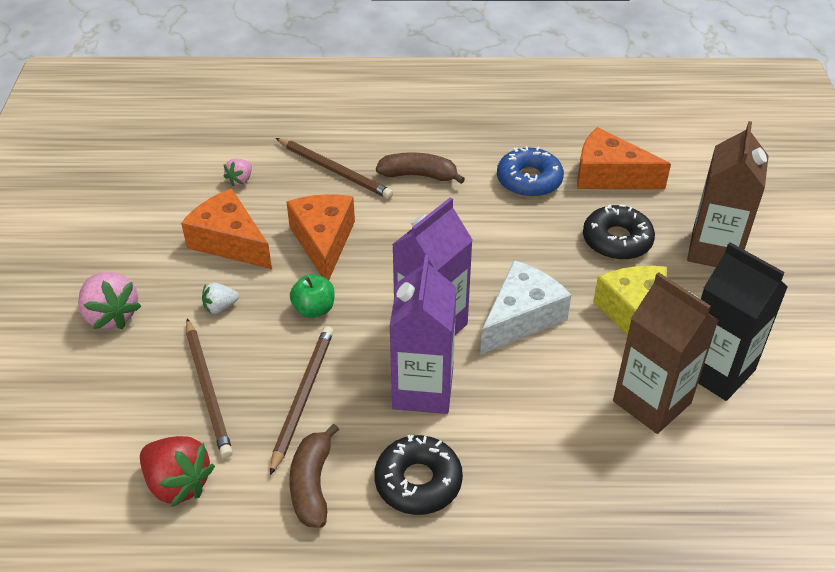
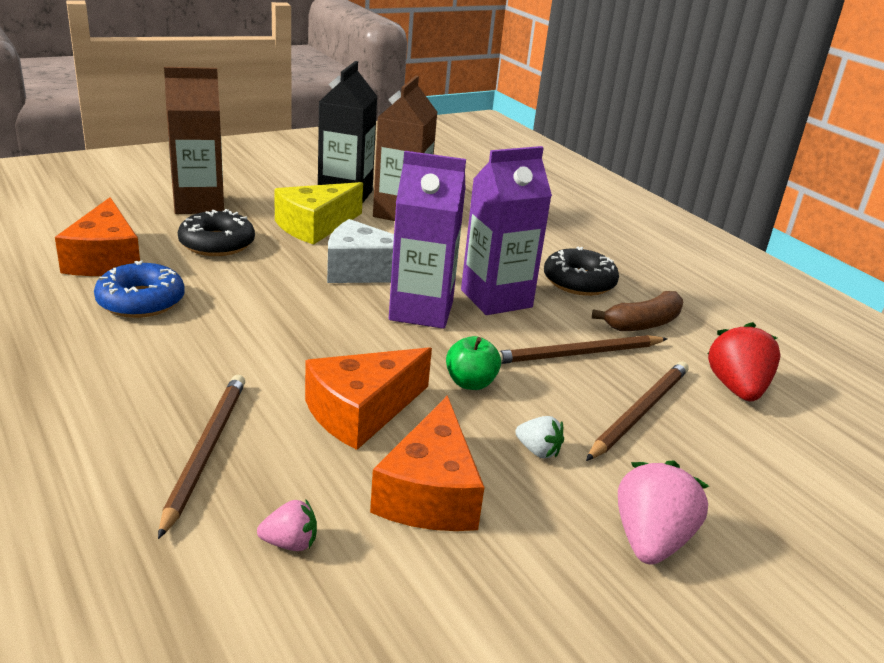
camera: 125 degrees left, 15 degrees down
(419, 175) = (175, 376): brown banana -> none

